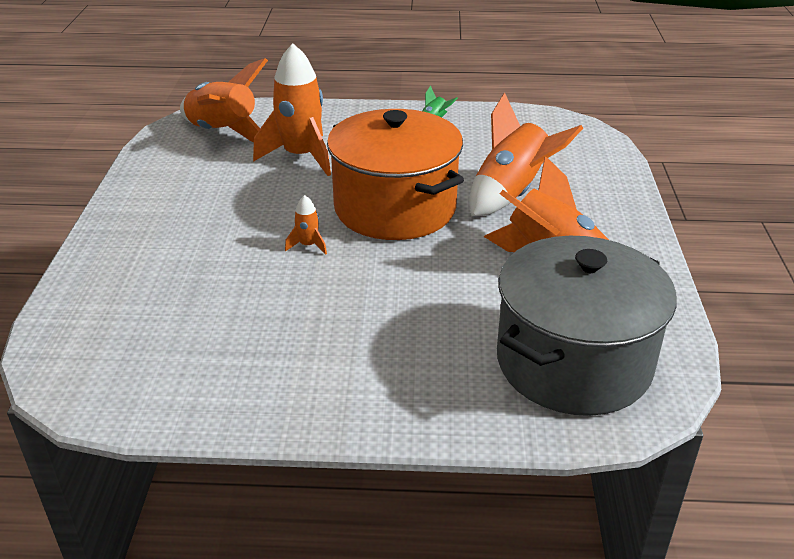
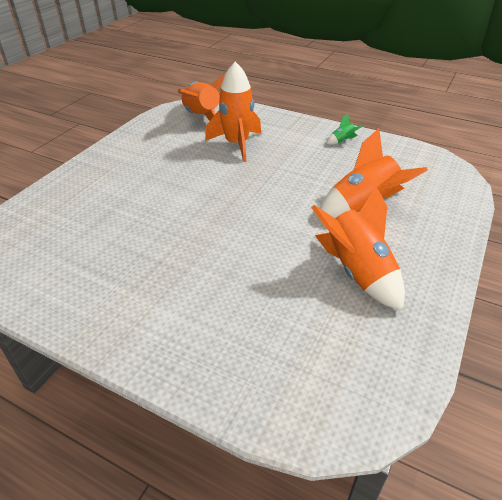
camera: 25 degrees right, 5 degrees up
(308, 245) = (194, 207): orange rocket -> none
(395, 208) = (270, 196): orange pot -> none
(573, 363) = (314, 363): grey pot -> none

